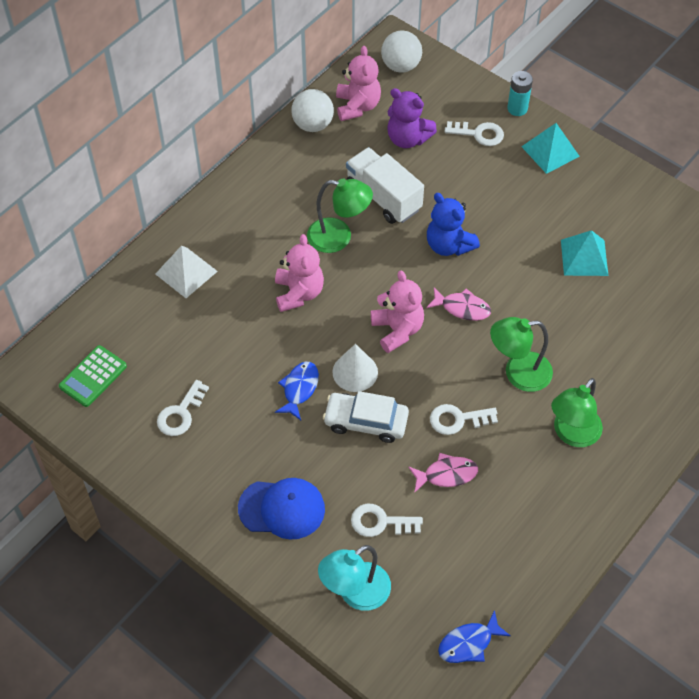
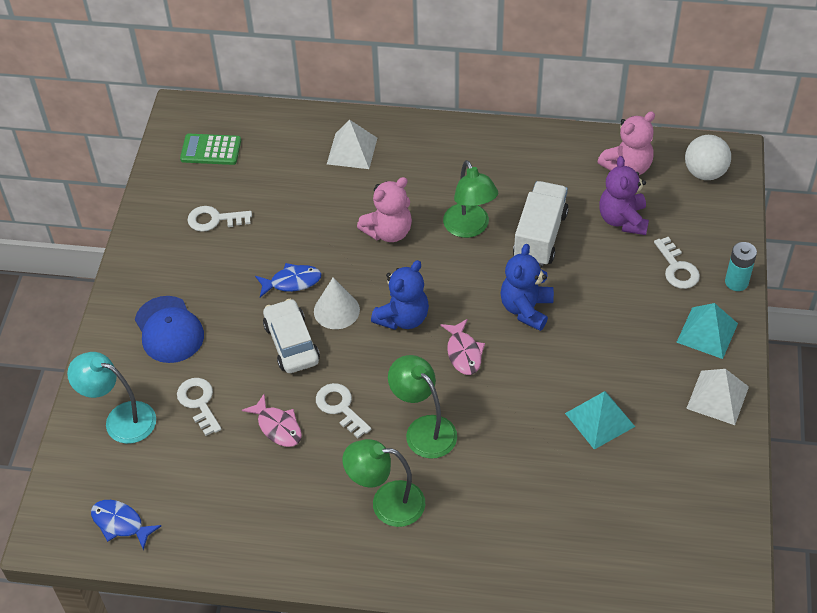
camera: 60 degrees right, 5 degrees down
(313, 124) = (578, 148): white ball -> none
(397, 330) = (403, 318): pink teddy bear -> blue teddy bear
(611, 178) = (717, 397): none -> white pyramid

